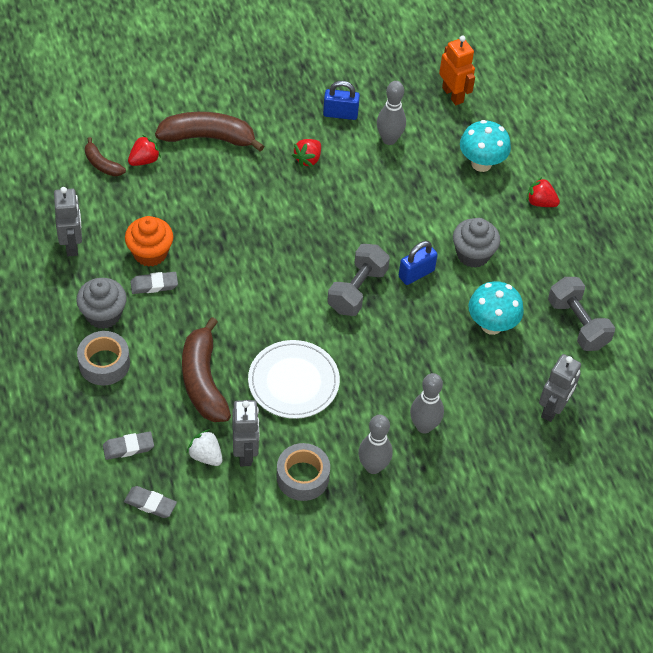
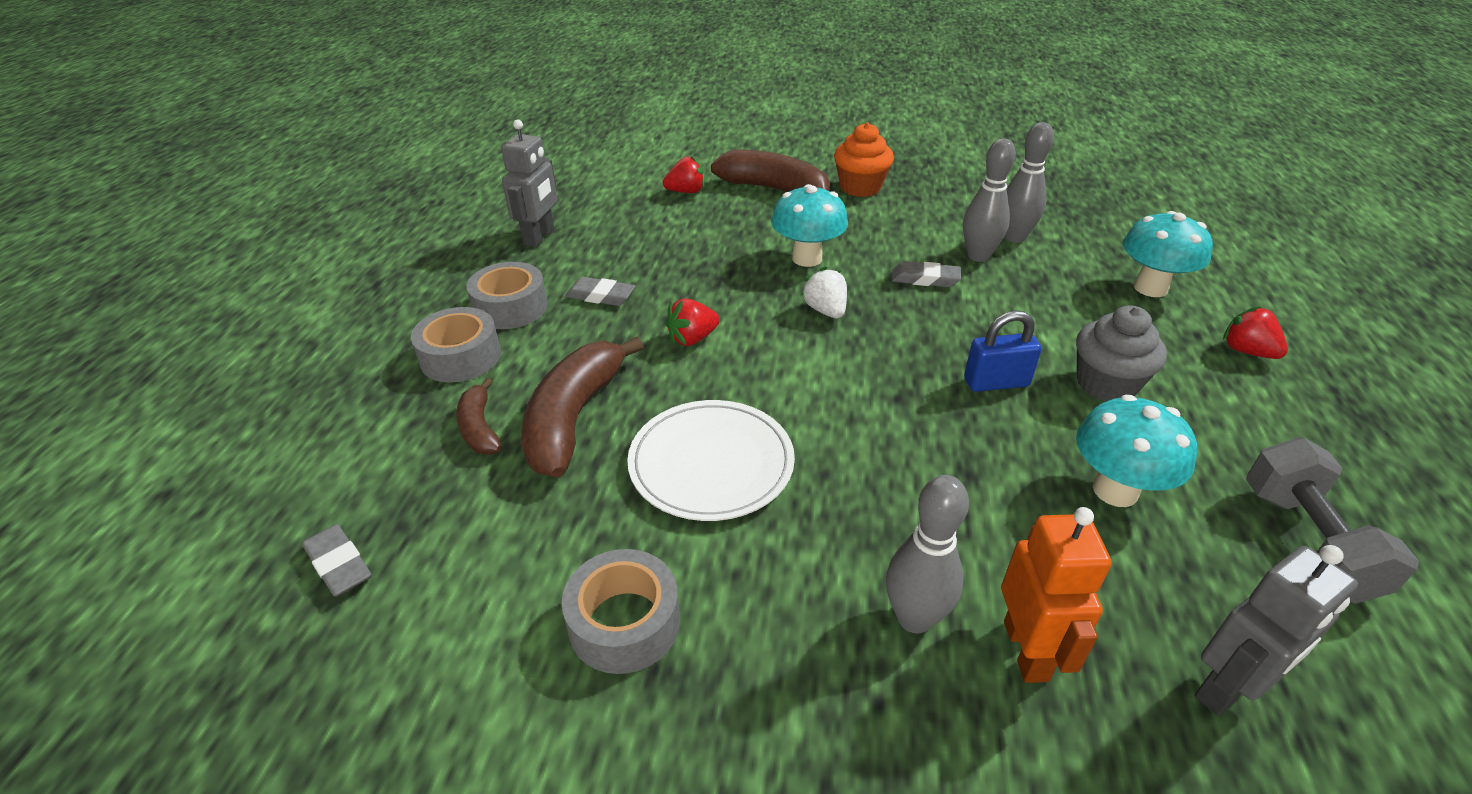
camera: 30 degrees right, 15 degrees down
(102, 164) = (636, 185): brown banana -> brown banana (480, 428)
(103, 314) = (510, 307): grey cupcake -> grey tape
(128, 447) = (389, 468): grey eraser -> grey eraser (925, 279)
(150, 253) = (623, 266): orange cupcake -> orange cupcake (860, 187)
(205, 456) = (490, 522): white strawberry -> white strawberry (825, 311)
(245, 452) = (557, 541): grey robot -> none
(266, 205) = (807, 258): none -> turquoise mushroom
(308, 159) = (890, 231): red strawberry -> red strawberry (692, 339)
(340, 114) = (956, 204): blue padlock -> none
(357, 290) = (887, 377): grey dumbbell -> none
(373, 466) = (772, 657): grey bowling pin -> grey bowling pin (978, 256)
(453, 95) = (1125, 218): orange robot -> orange robot (1026, 650)

